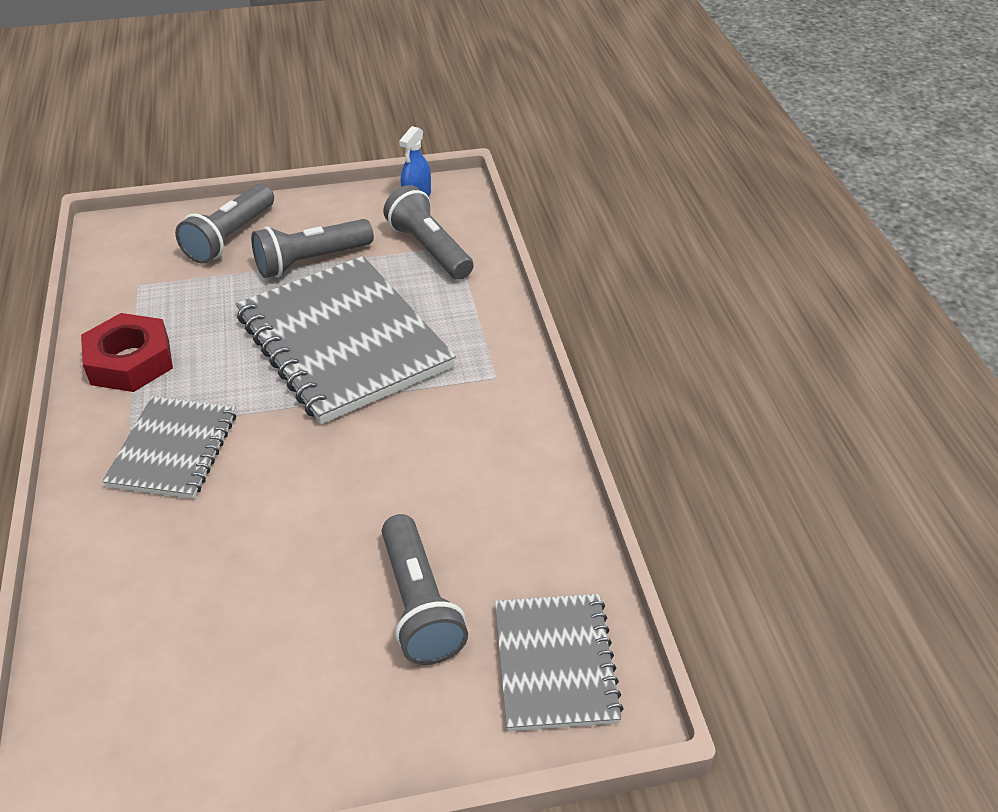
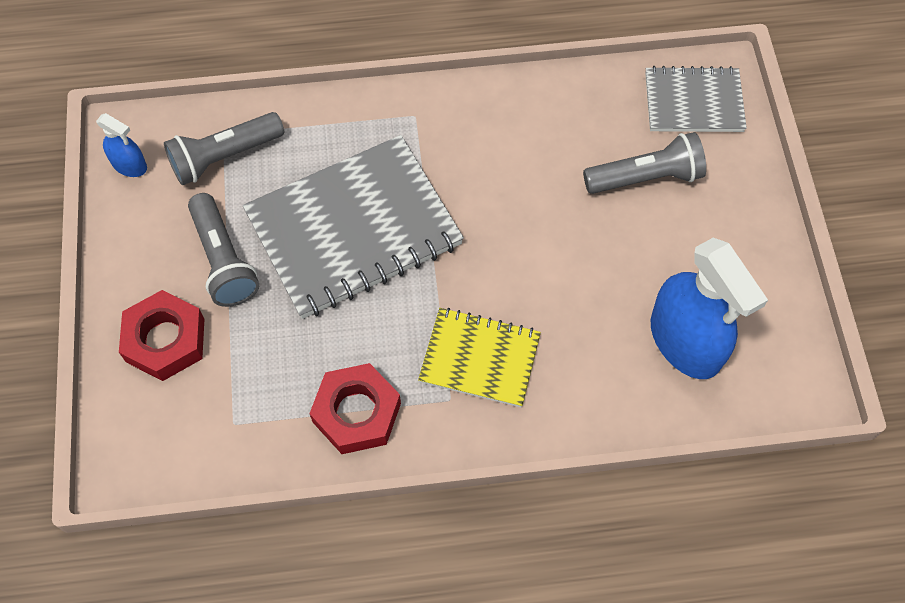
camera: 85 degrees left, 20 degrees up
(162, 652) = (685, 341): none -> blue spray bottle
(174, 450) = (479, 358): grey notebook -> yellow notebook
(230, 237) = (165, 340): grey flashlight -> red nut

